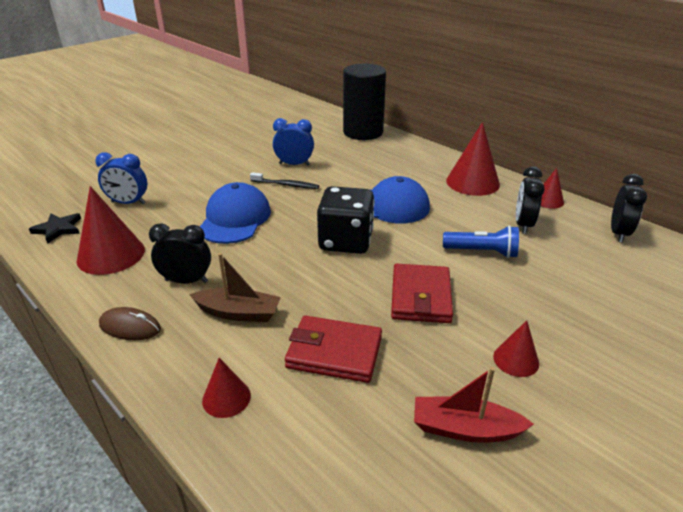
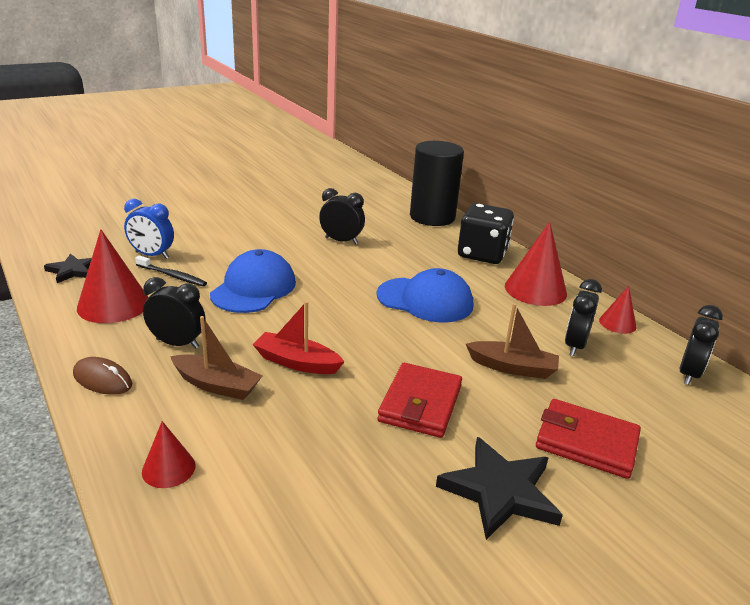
camera: 10 degrees right, 5 degrees down
(286, 185) = (323, 261): black toothbrush -> black toothbrush (172, 276)
(294, 164) = (341, 241): blue clock -> black clock
(334, 352) = (300, 445): red wallet -> red wallet (586, 442)
(346, 241) = (362, 331): black dice -> black dice (482, 254)
(465, 429) = (408, 553): red boat -> red boat (297, 362)
(482, 252) = (512, 367): blue flashlight -> brown boat
(516, 360) = (500, 491): red cone -> black star

